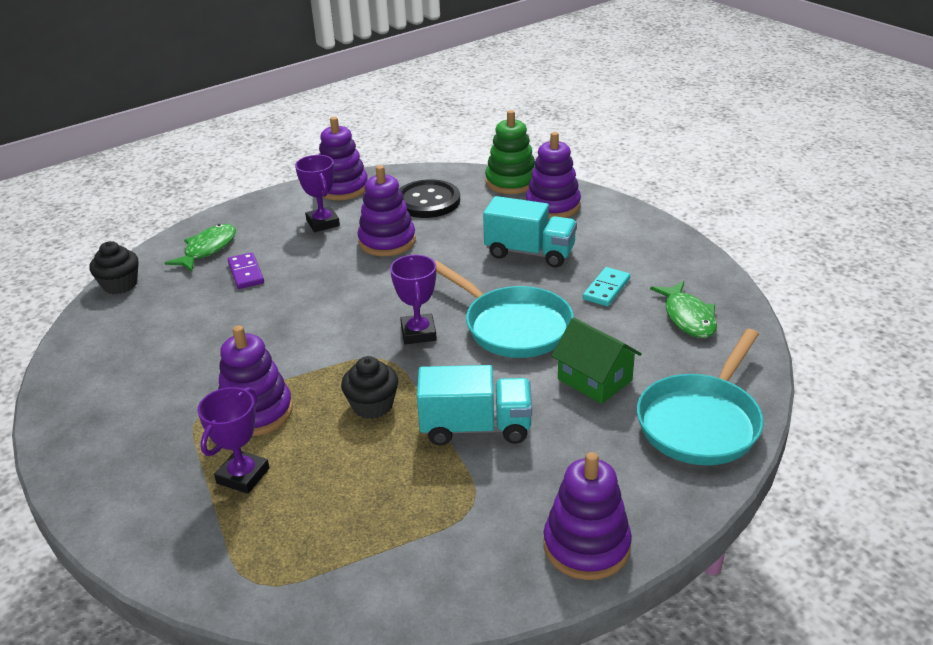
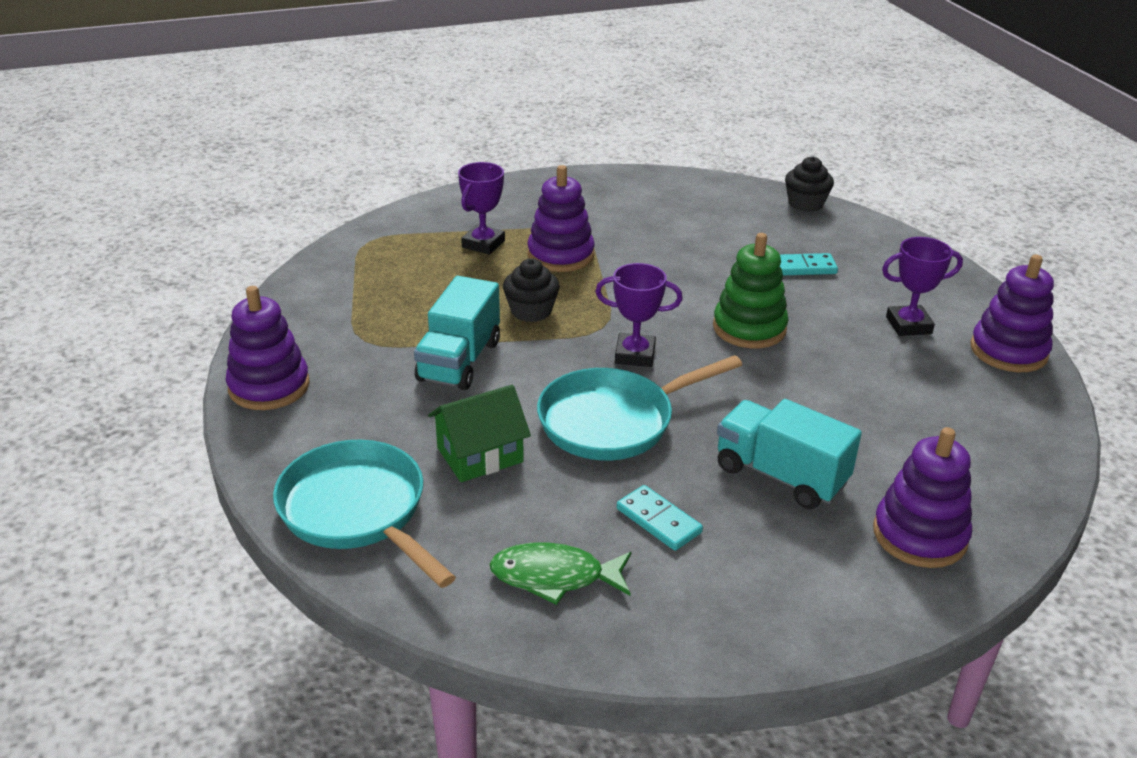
camera: 105 degrees right, 0 degrees up
(208, 249) = (864, 250): green fish -> none
(243, 476) = (483, 244): purple trophy -> purple trophy turned 75 degrees clockwise
(246, 273) = (803, 267): purple domino -> turquoise domino
(387, 241) = (847, 365): purple stacking toy -> none
(427, 201) = (956, 415): black button -> none
(511, 182) = (1013, 510): green stacking toy -> green stacking toy (749, 328)
(530, 253) = (780, 475): turquoise truck -> turquoise truck turned 90 degrees clockwise

